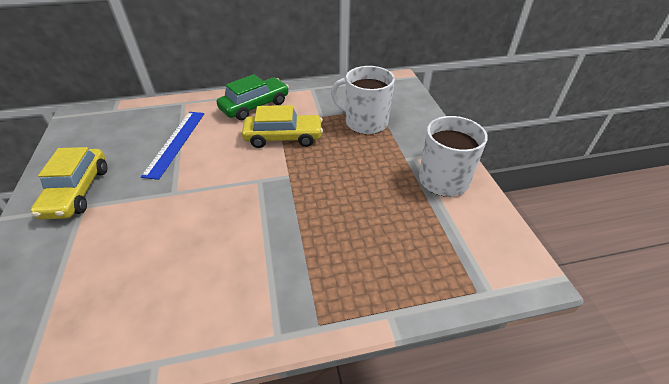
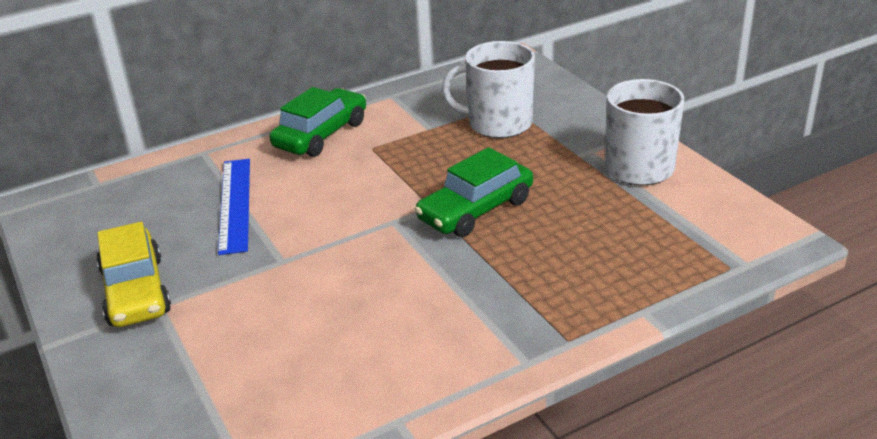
camera: 15 degrees left, 10 degrees down
(283, 137) = (393, 165): yellow car -> none
(315, 185) = (475, 210): none -> green car

